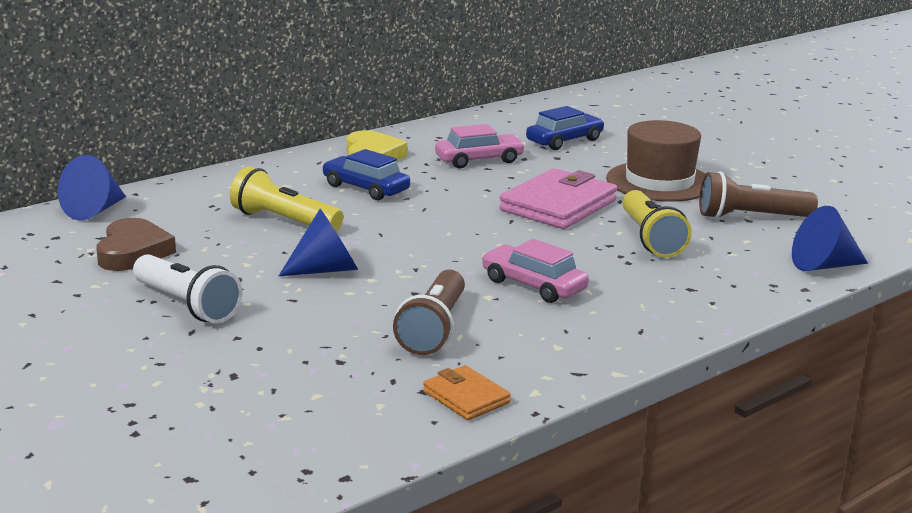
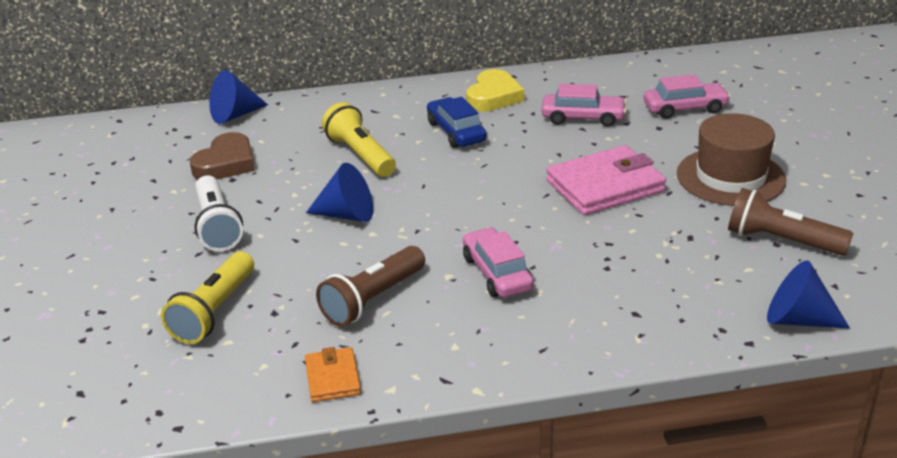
camera: 30 degrees right, 10 degrees up
(564, 141) = (685, 108): blue car -> pink car
(650, 238) = (654, 244): yellow flashlight -> yellow flashlight (214, 311)

